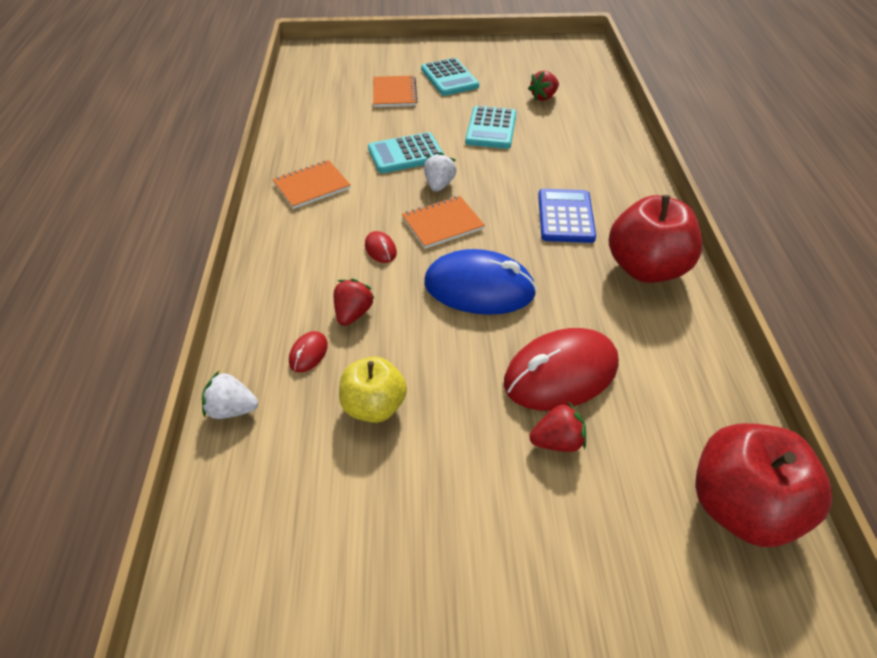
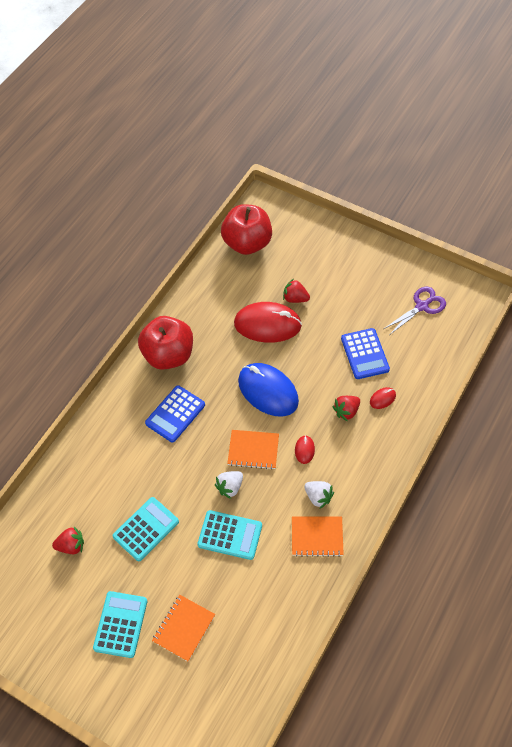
camera: 145 degrees left, 10 degrees up
(232, 409) = (433, 387): white strawberry -> white strawberry (318, 497)
(313, 559) = (422, 306): none -> purple scissors
(374, 406) = (365, 354): yellow apple -> blue calculator

